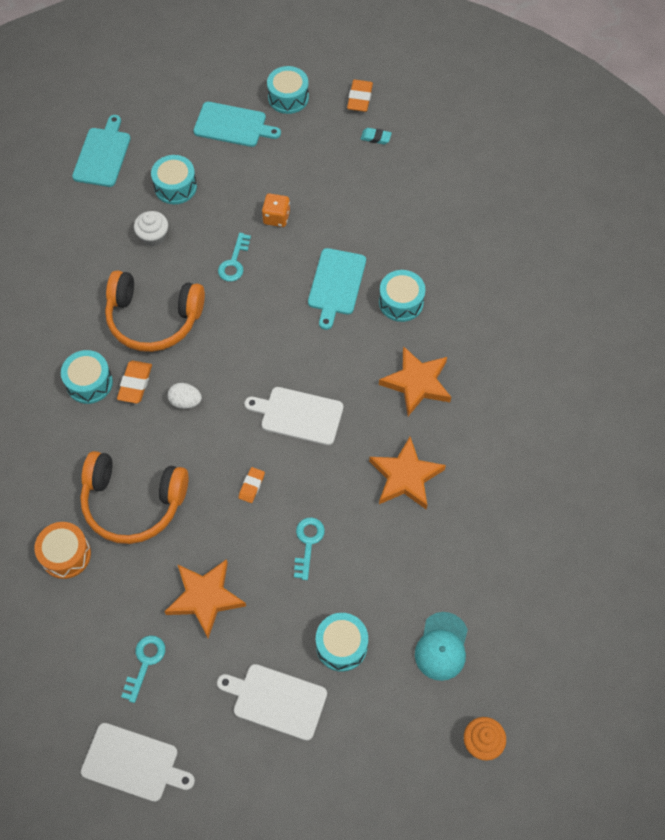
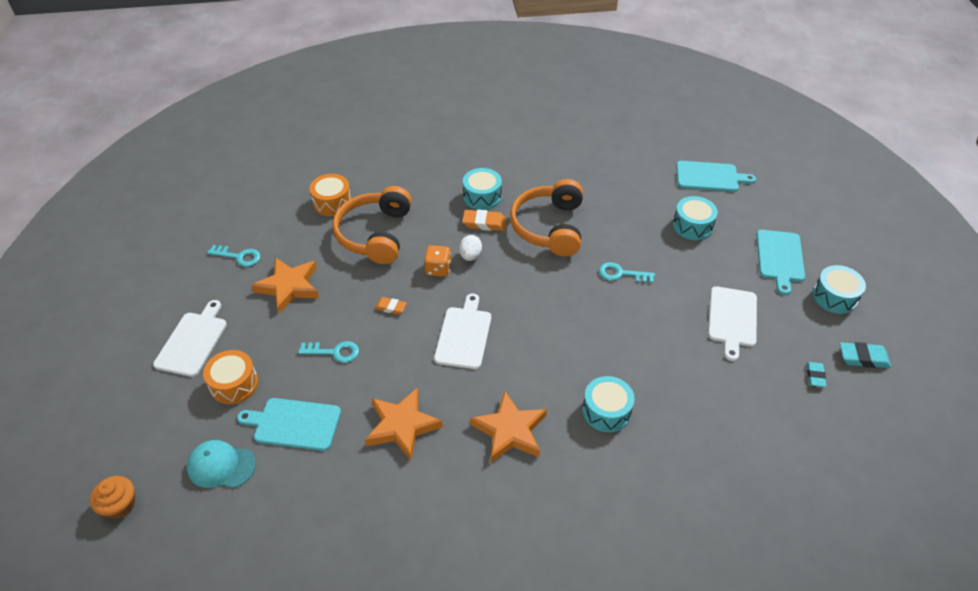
camera: 85 degrees right, 15 degrees down
(134, 763) = (161, 259): white cutting board -> white cutting board (732, 319)
(153, 236) = (634, 217): white cupcake -> none
(276, 217) = (681, 300): orange dice -> orange dice (438, 269)
(336, 284) = (615, 354): turquoise cutting board -> turquoise cutting board (294, 424)
(341, 645) = (234, 384): turquoise drum -> orange drum
(359, 98) = (863, 358): orange eraser -> turquoise eraser

